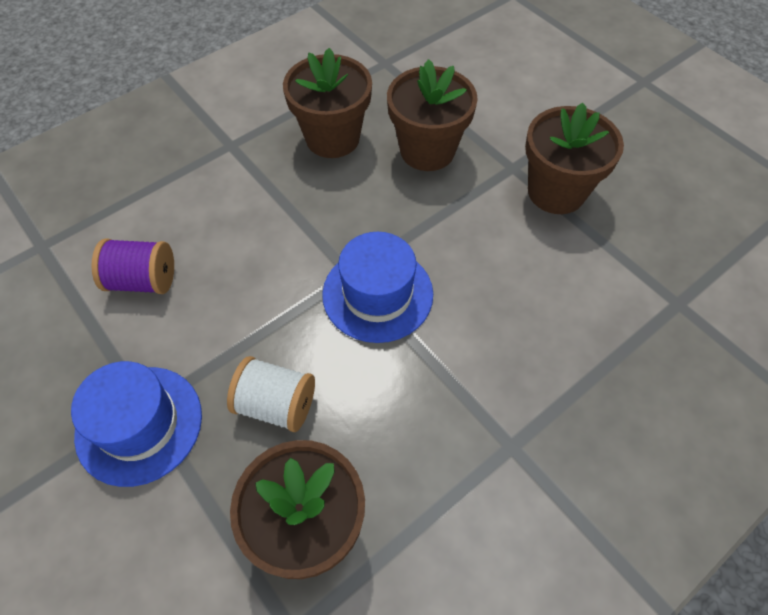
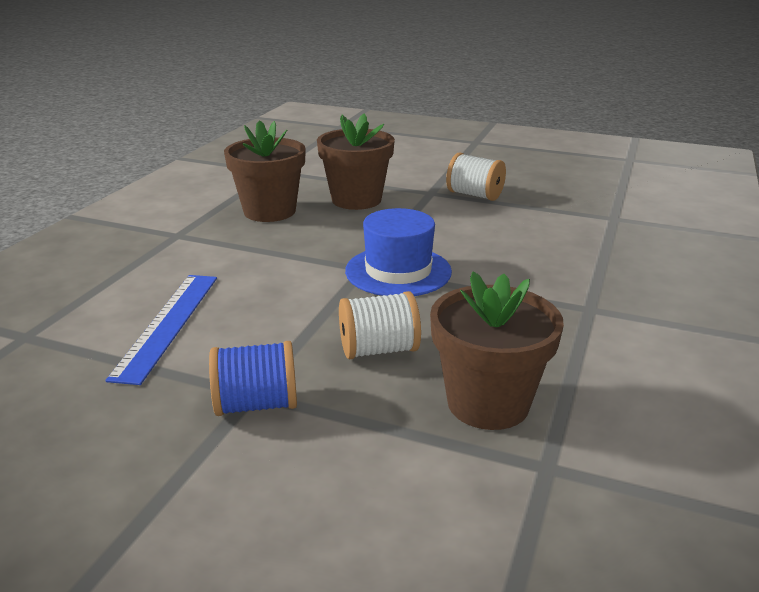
camera: 30 degrees left, 30 degrees down
(139, 424) = (256, 405): blue hat -> blue spool
(143, 280) = (167, 324): purple spool -> blue ruler
(556, 192) = (474, 195): brown flower pot -> white spool

